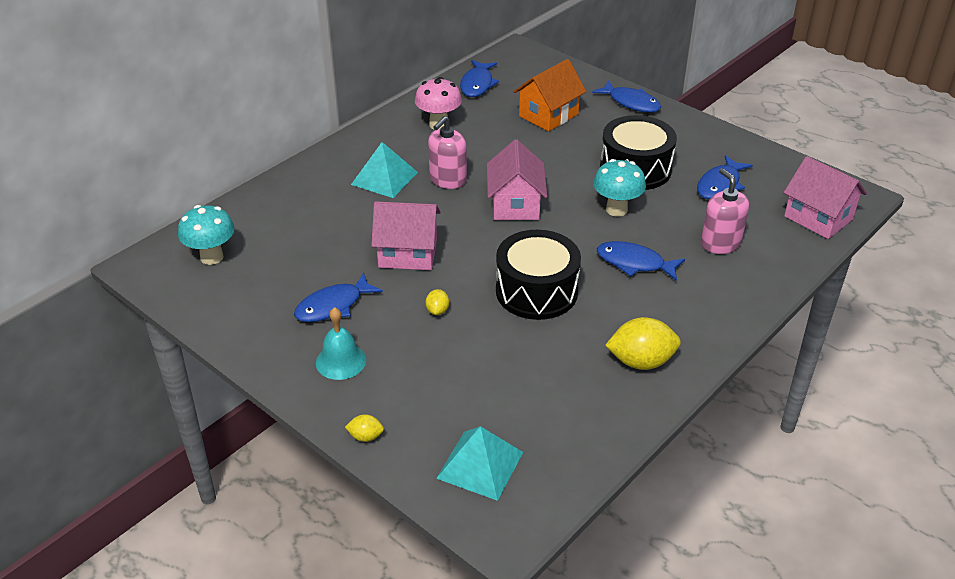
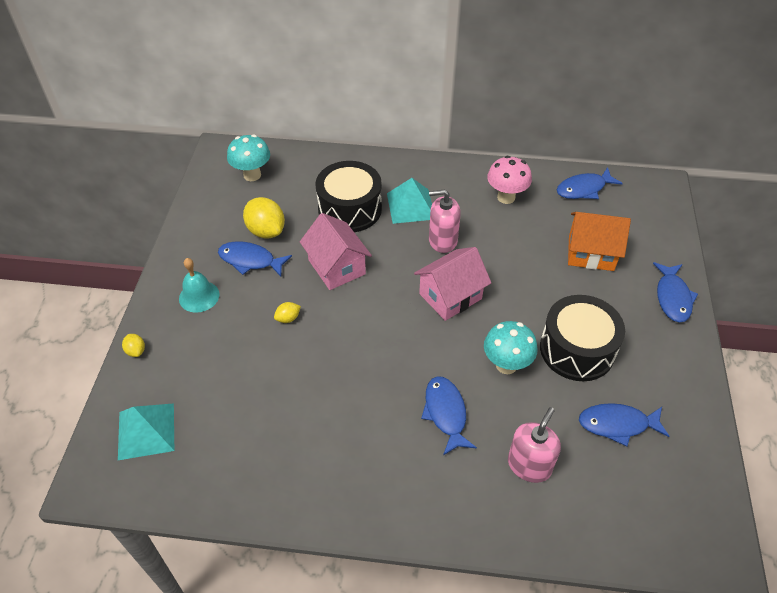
camera: 55 degrees right, 10 degrees up
(536, 291) = (356, 365): black drum -> black drum (350, 209)
(641, 361) = (325, 479): yellow lemon -> yellow lemon (266, 231)
(818, 218) = (646, 532): pink house -> none

